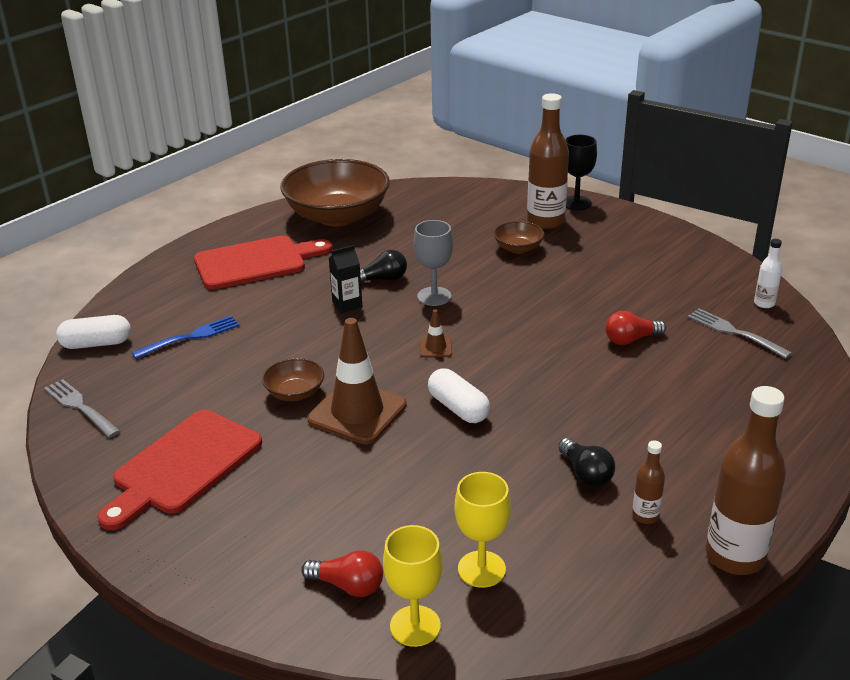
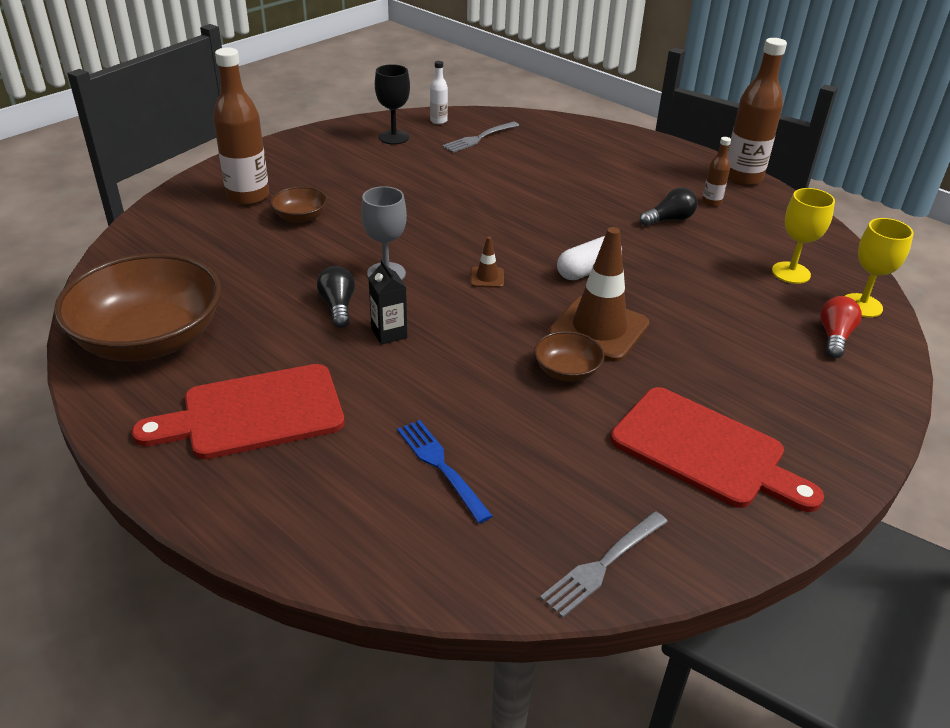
camera: 90 degrees left, 5 degrees up
(96, 344) = (445, 571): white capsule -> none
(256, 262) = (254, 413): red cutting board -> red cutting board turned 90 degrees counterclockwise
(576, 203) = (215, 176): black goblet -> black goblet (394, 137)
(631, 340) = (484, 180): red light bulb -> none

